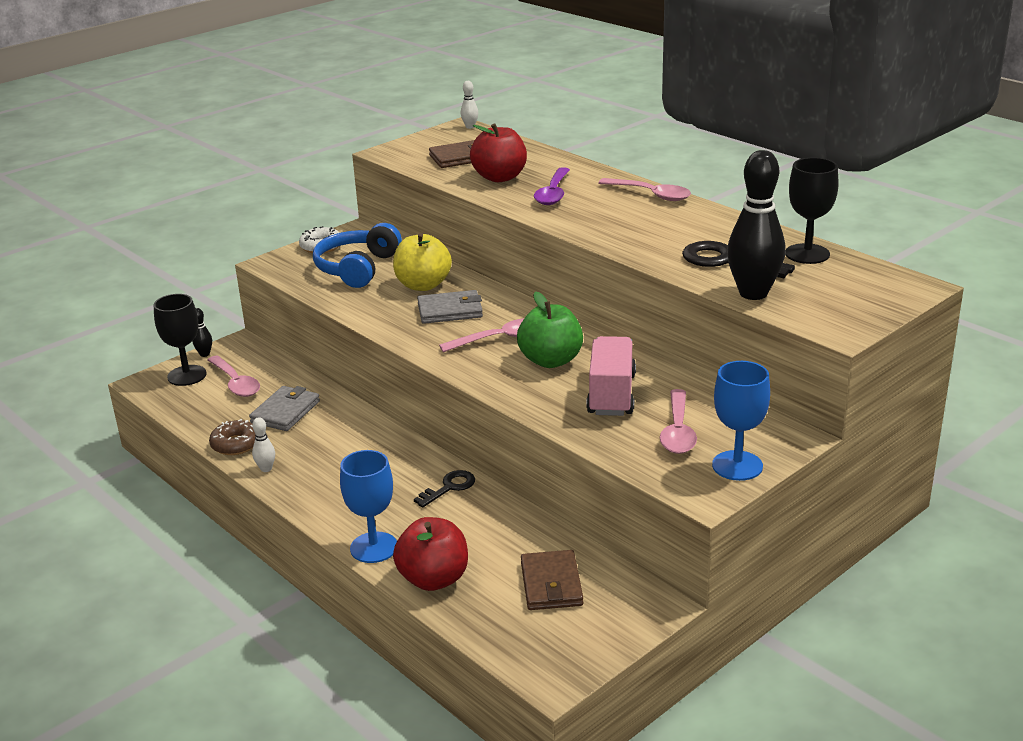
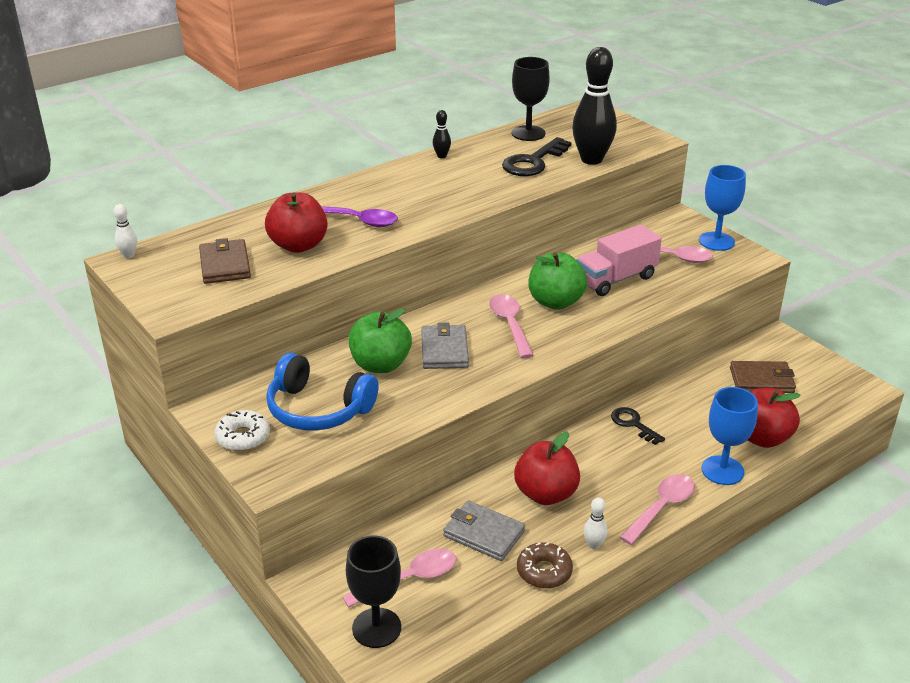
camera: 85 degrees left, 5 degrees up
(204, 354) = (325, 614): black bowling pin -> black bowling pin (441, 156)
(337, 440) = (546, 494): none -> red apple
(423, 285) = (380, 365): yellow apple -> green apple
(611, 394) = (616, 279): pink truck -> pink truck turned 45 degrees counterclockwise
(651, 195) = (384, 177): pink spoon -> pink spoon (661, 508)

